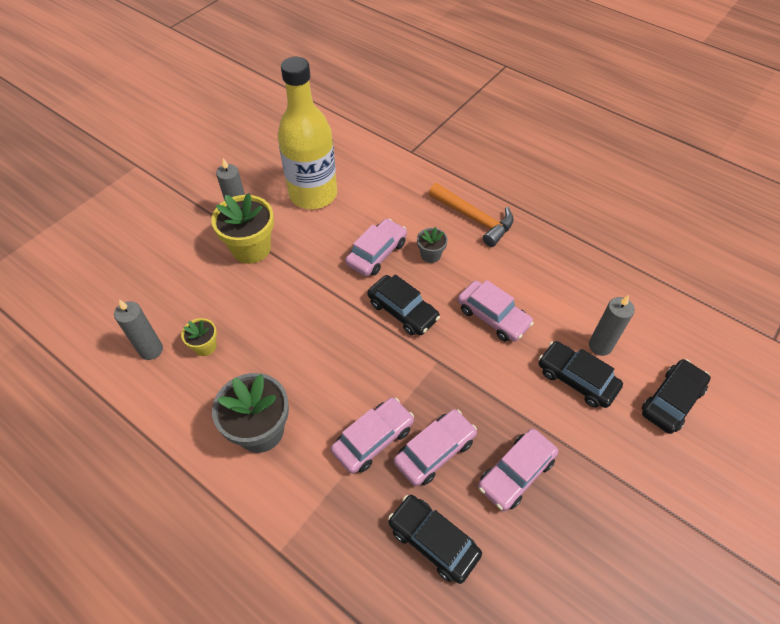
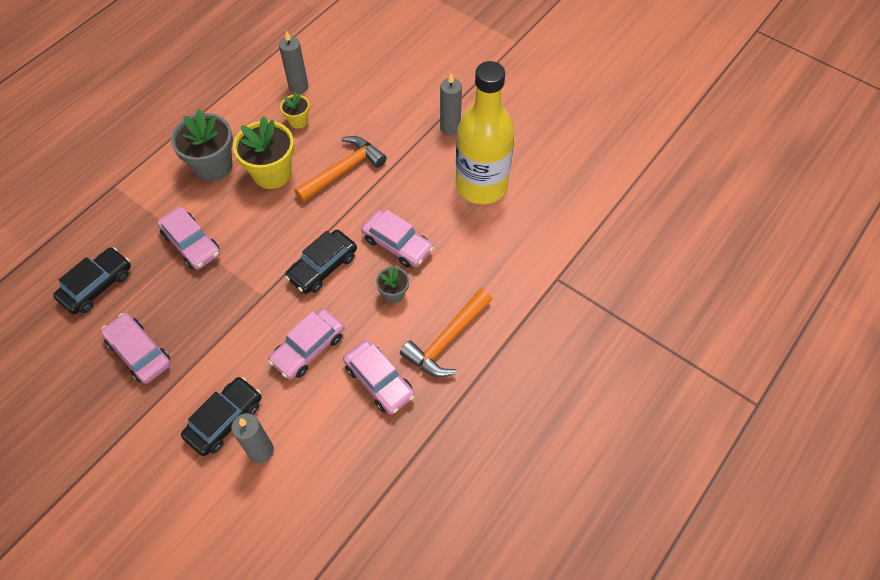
camera: 90 degrees right, 5 degrees up
(251, 248) = (406, 141): yellow flower pot -> yellow flower pot (272, 173)
(283, 300) = (343, 170): none -> orange hammer
(434, 451) = (172, 289): pink car -> pink car (379, 381)
(671, 400) = (186, 512): black car -> none

